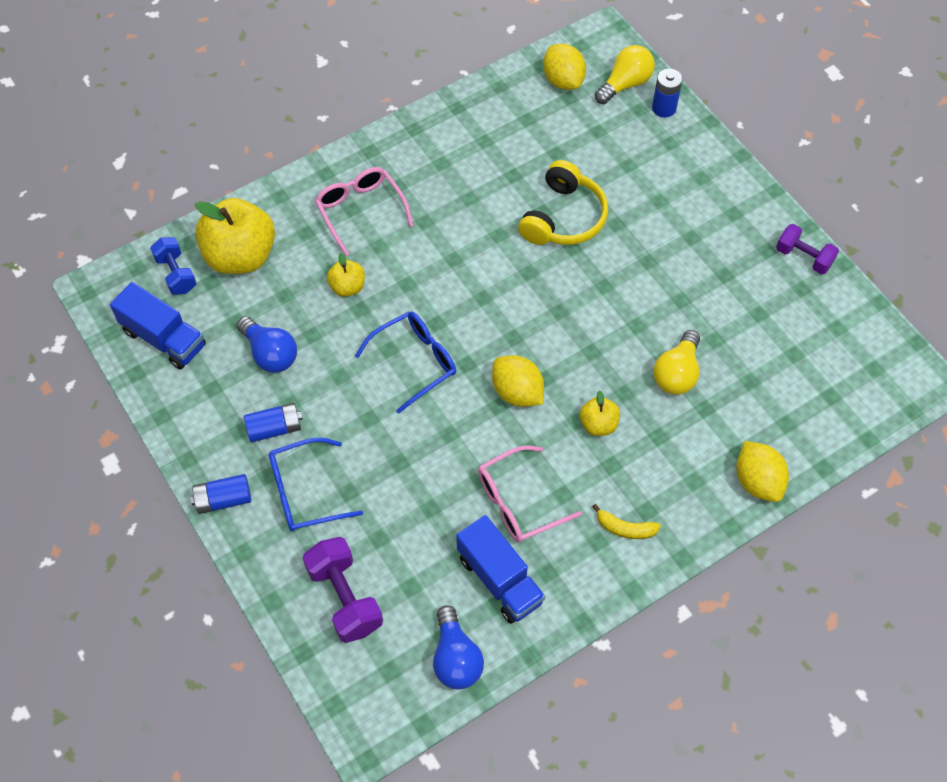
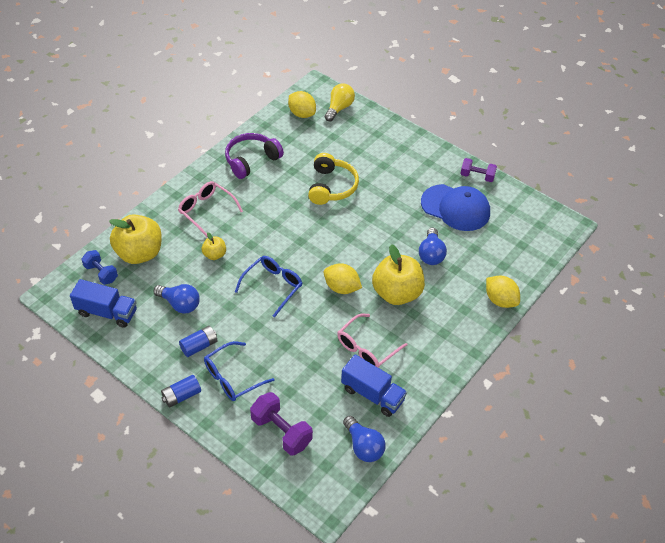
camera: 20 degrees left, 10 degrees down
(457, 143) = (251, 160): none -> purple headphones
(598, 424) = (397, 293): yellow apple -> yellow apple, size x2.06
(625, 528) = (435, 345): yellow banana -> none
(664, 108) = (366, 116): blue battery -> none
(677, 373) = (431, 254): yellow light bulb -> blue light bulb
(747, 304) = (455, 208): none -> blue cap

